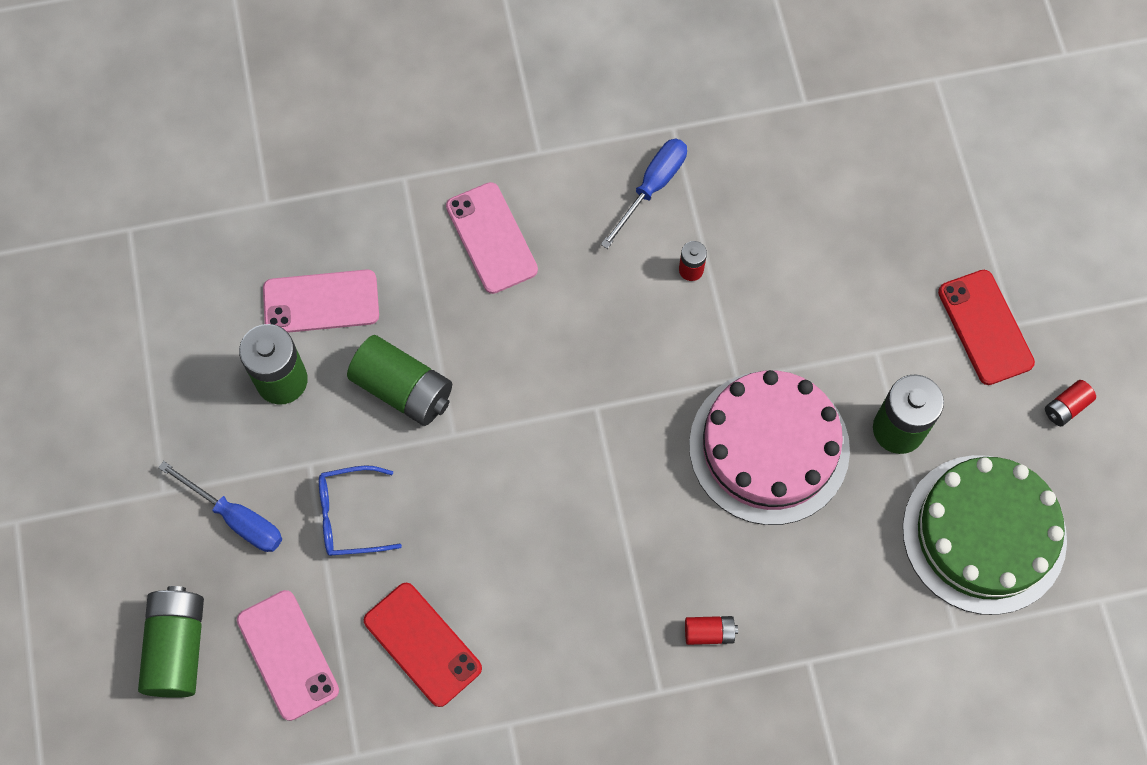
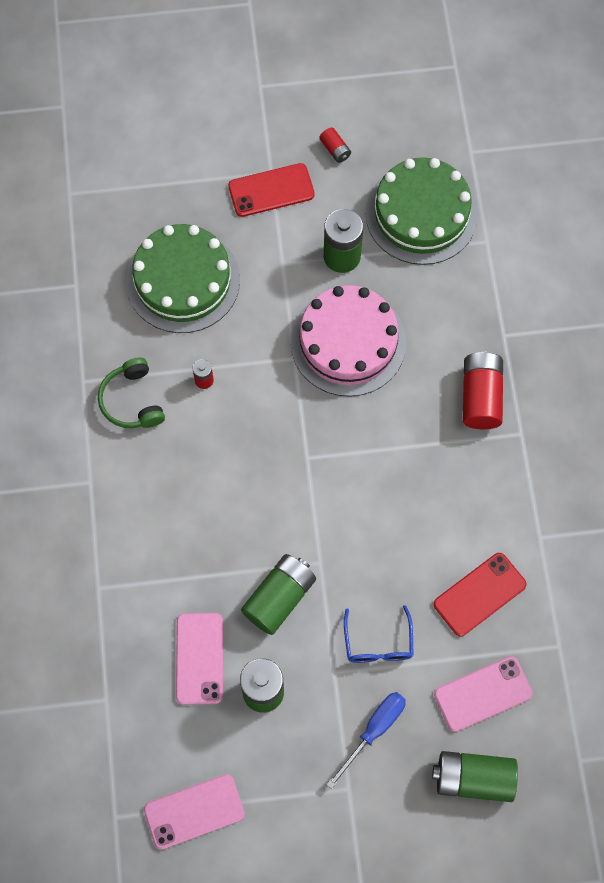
camera: 85 degrees left, 0 degrees up
(491, 238) = (160, 523): pink phone -> pink phone (194, 811)
(652, 187) = (132, 401): blue screwdriver -> green headphones
(709, 632) = (480, 397): red battery -> red battery, size x2.03
(830, 229) = (183, 280): none -> green cake

